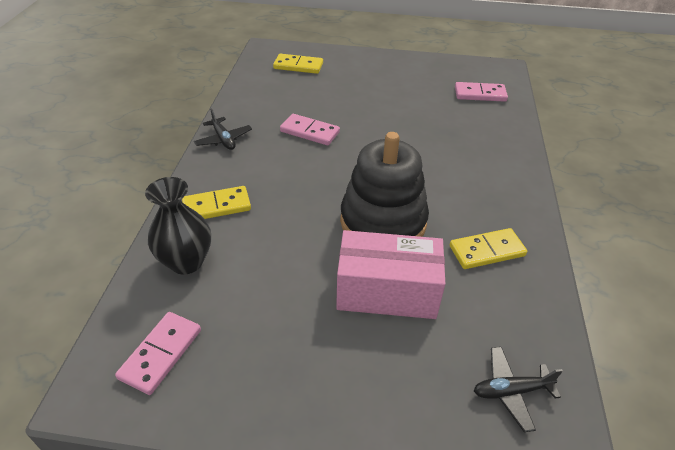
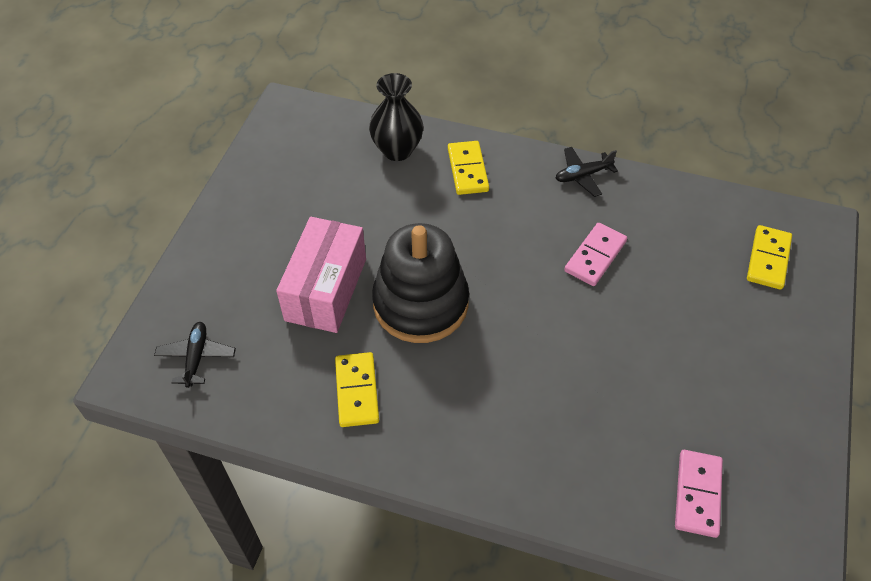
camera: 100 degrees right, 10 degrees up
(161, 354) = (306, 139): pink domino -> none

